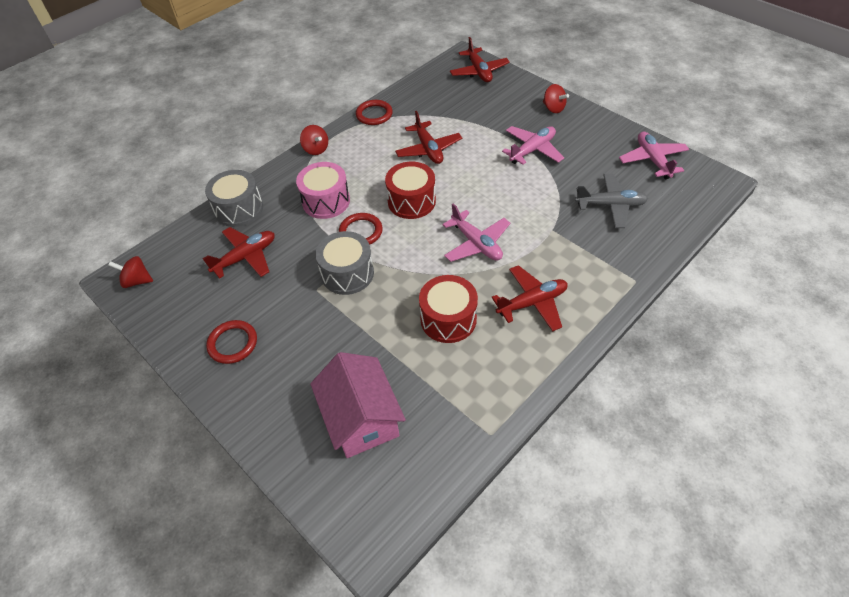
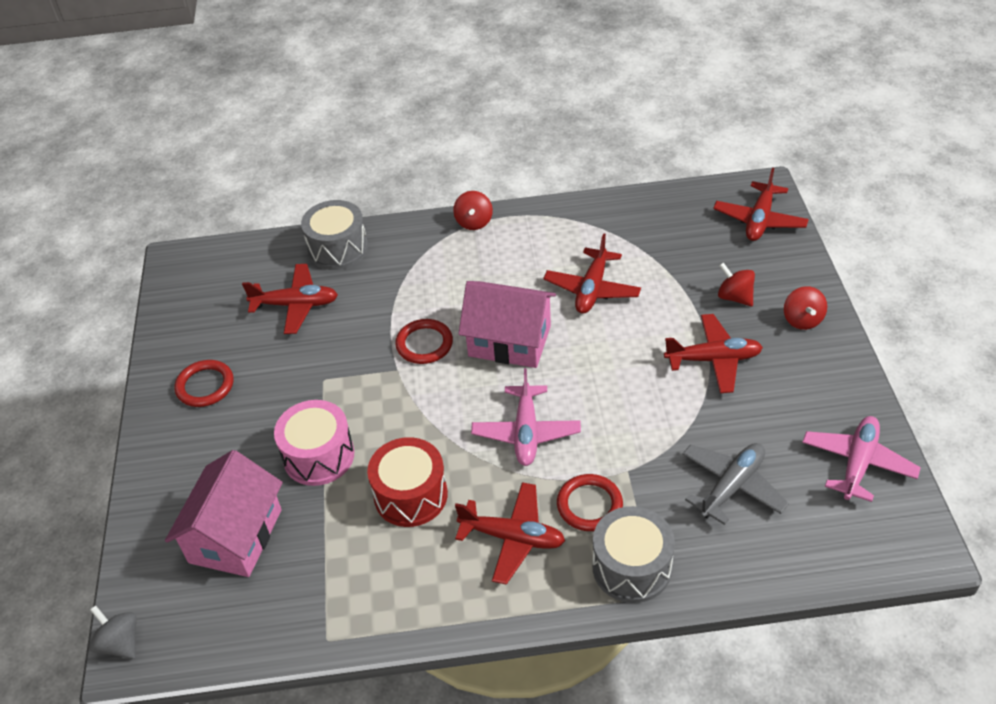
camera: 40 degrees right, 5 degrees down
(137, 281) = (189, 272): red spinning top -> red spinning top (734, 297)
(326, 201) = (425, 289): pink drum -> pink drum (319, 456)
(347, 273) = (367, 382): grey drum -> grey drum (631, 567)
(354, 544) = (120, 643): none -> grey spinning top
(374, 114) = (576, 212): red ring -> red ring (589, 505)
(411, 201) = (509, 341): red drum -> pink house
(532, 150) = (713, 359): pink plane -> red plane
(610, 205) = (731, 486): grey plane -> grey plane turned 90 degrees counterclockwise

